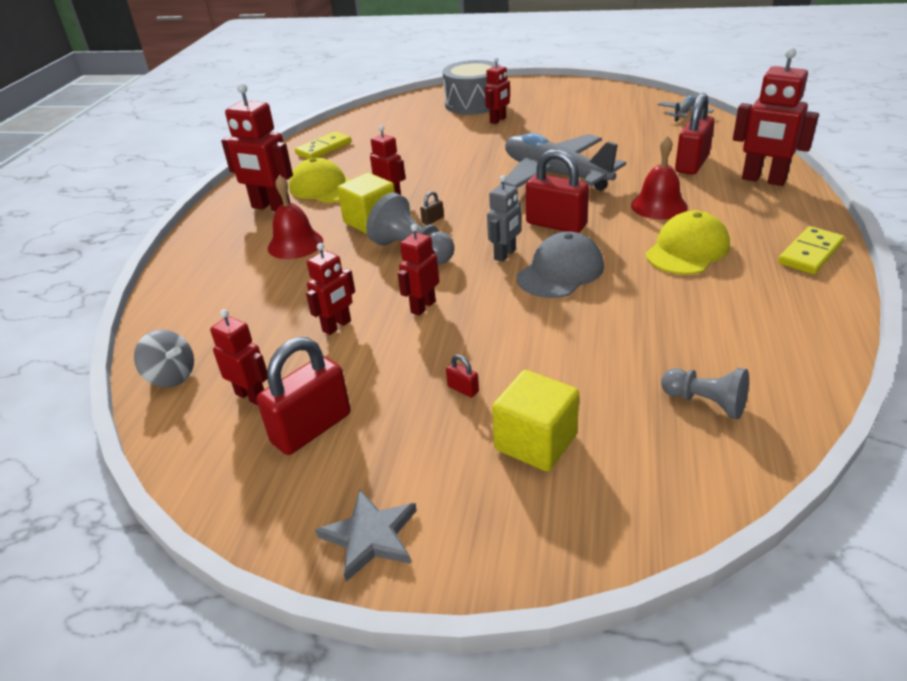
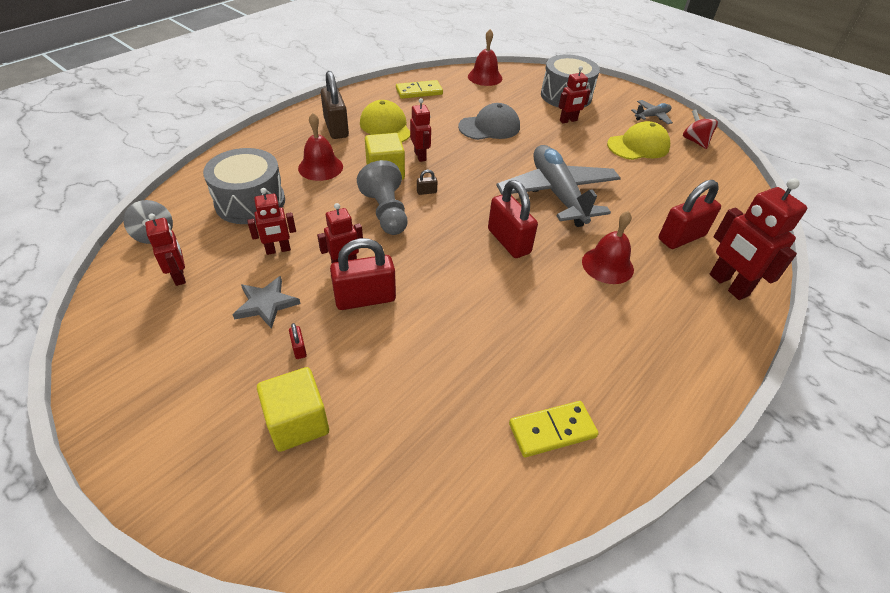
camera: 25 degrees right, 10 degrees up
(252, 302) = (250, 202): none -> grey drum
(271, 207) = (336, 128): red robot -> brown padlock
(311, 428) = (186, 322): red padlock -> red padlock (365, 299)
(370, 536) = (135, 426): grey star -> grey star (266, 304)
(377, 115) = (485, 77): none -> red bell
(505, 254) = (444, 249): grey robot -> none
(560, 271) = (466, 286): grey cap -> grey cap (489, 127)
(622, 97) = (695, 141): none -> red spinning top
(684, 113) = (731, 182): grey plane -> grey plane (652, 116)
(687, 250) = (584, 320): yellow cap -> yellow cap (638, 146)
(705, 403) = (444, 468): grey pawn -> none
(810, 253) = (686, 382): yellow domino -> yellow domino (552, 430)

